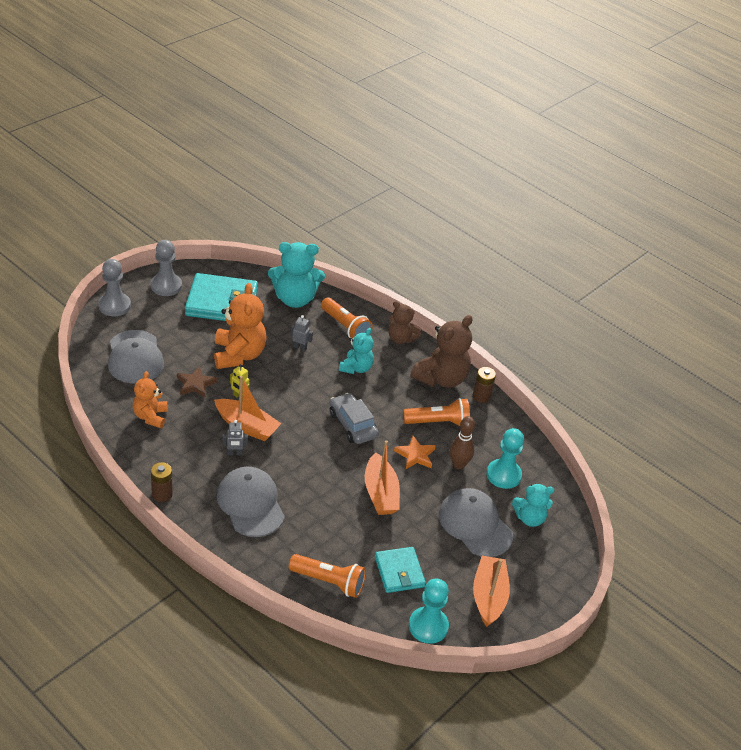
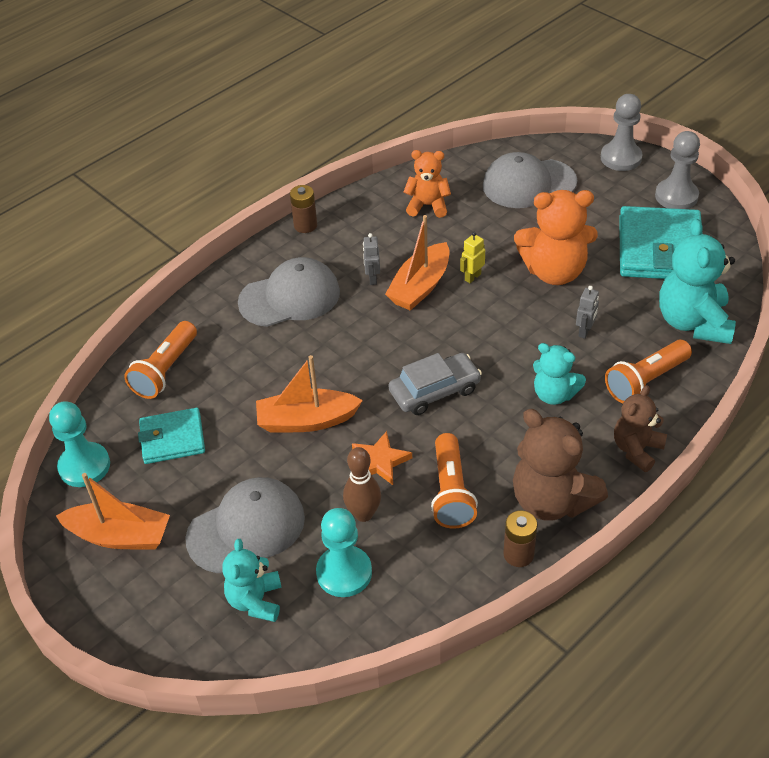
camera: 100 degrees right, 5 degrees up
(195, 384) = (490, 237): brown star -> none

